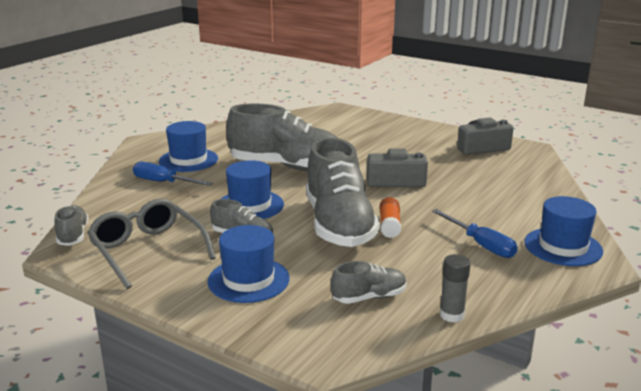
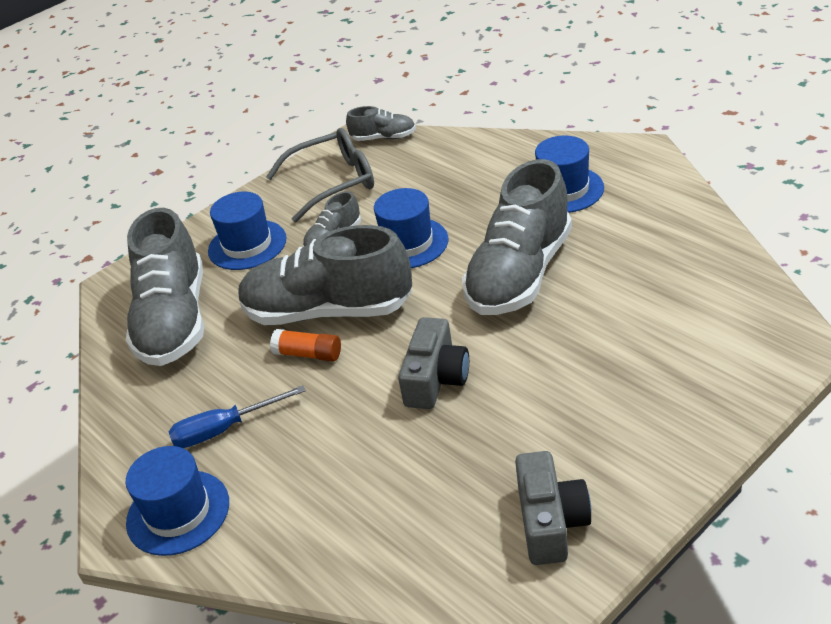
camera: 110 degrees right, 15 degrees up
(163, 182) = (495, 177): blue screwdriver -> none
(369, 297) = (174, 320): grey shoe -> grey shoe, size x2.14
(452, 315) = (113, 373): grey glue stick -> none

